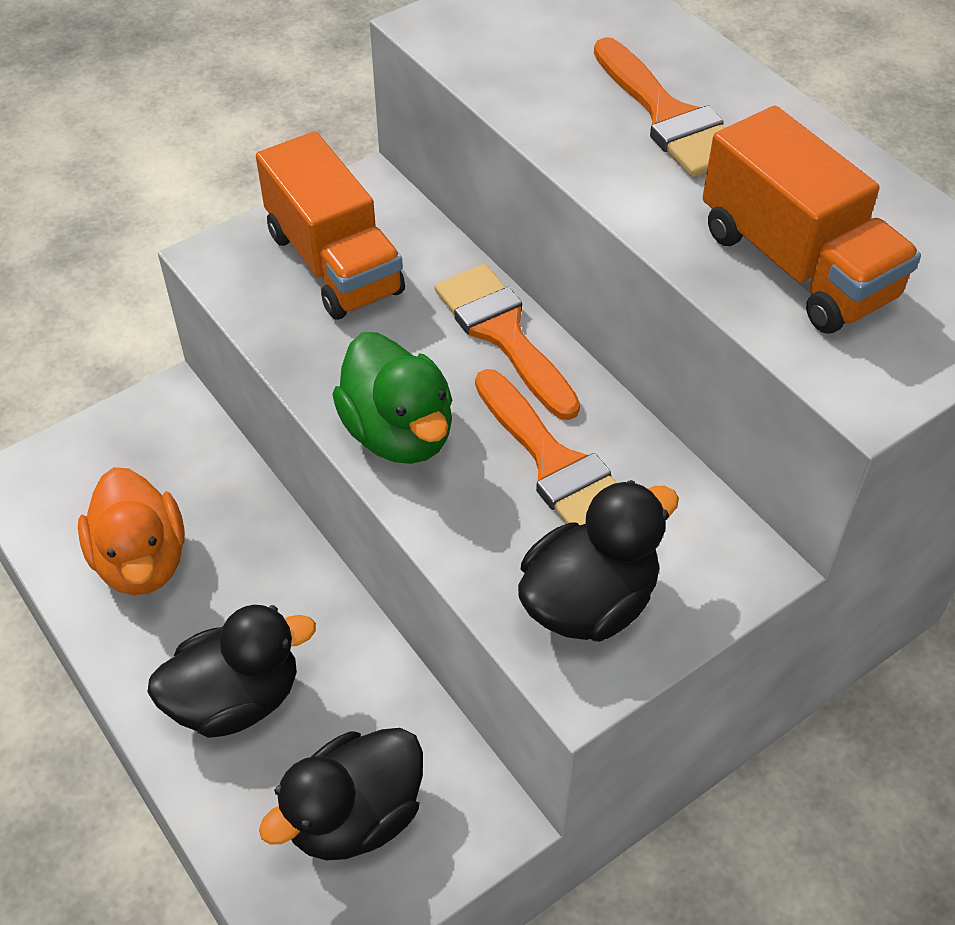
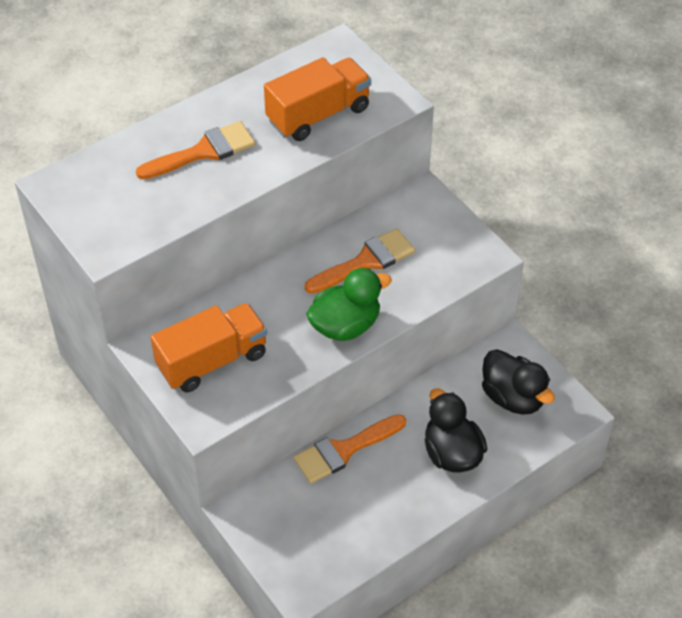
camera: 90 degrees left, 0 degrees up
(141, 560) = (363, 510): orange duck -> none
(503, 334) = (274, 281): orange brush -> orange brush (344, 450)
(589, 602) = (447, 251): black duck -> none

